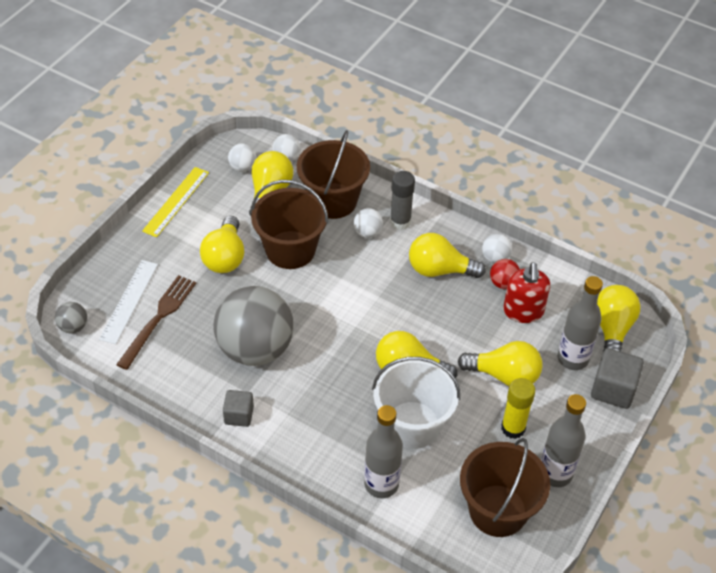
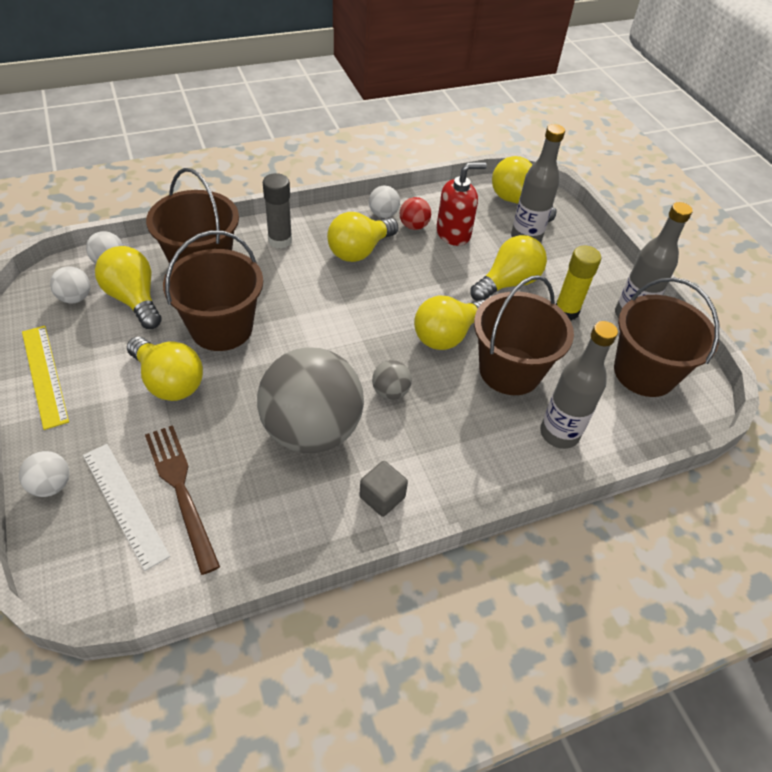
camera: 55 degrees left, 0 degrees up
(73, 327) = (94, 587): grey ball -> grey ball (390, 392)
(367, 232) = (266, 266): white ball -> white ball (51, 485)
(412, 425) = (510, 371): white bucket -> brown bucket
(523, 311) = (453, 233): red soap dispenser -> red soap dispenser turned 60 degrees counterclockwise
(613, 389) = (574, 236): grey cube -> none

